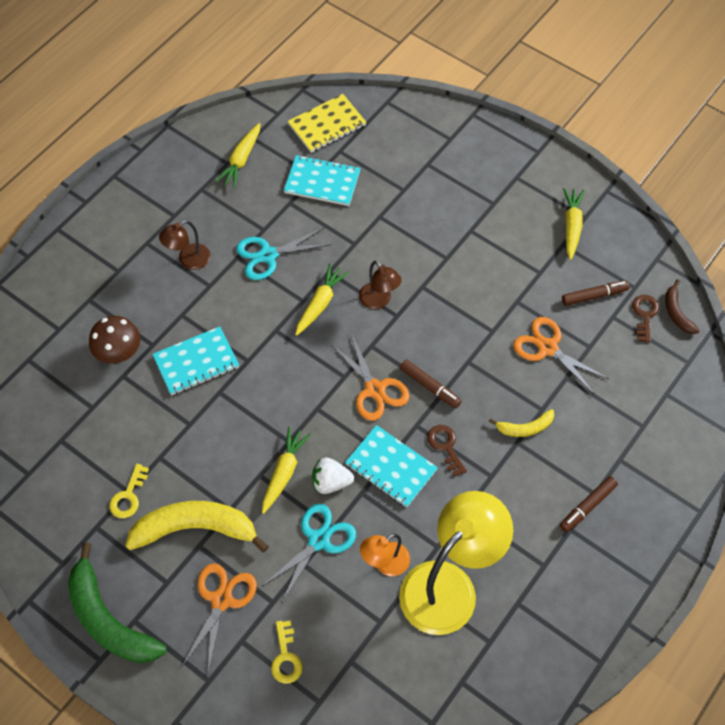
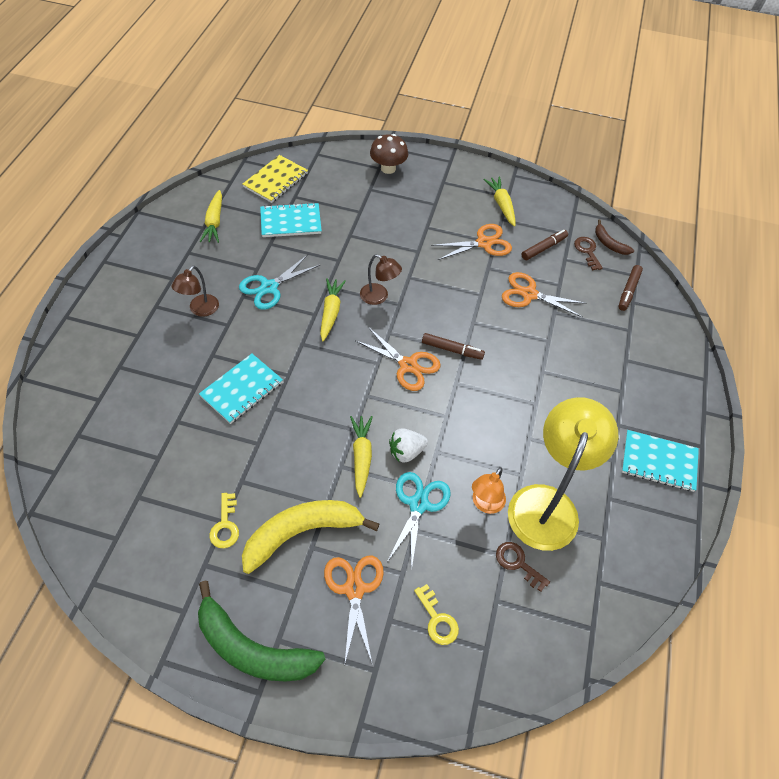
camera: 25 degrees left, 5 degrees down
(119, 353) = (166, 403): brown mushroom -> brown mushroom (388, 168)
(391, 467) = (451, 423): turquoise notebook -> turquoise notebook (658, 462)
(445, 446) = (488, 392): brown key -> brown key (518, 563)
(525, 428) = (543, 358): yellow banana -> none
(527, 269) = (484, 243): none -> orange scissors
(587, 506) = (622, 402): brown marker -> brown marker (628, 291)

